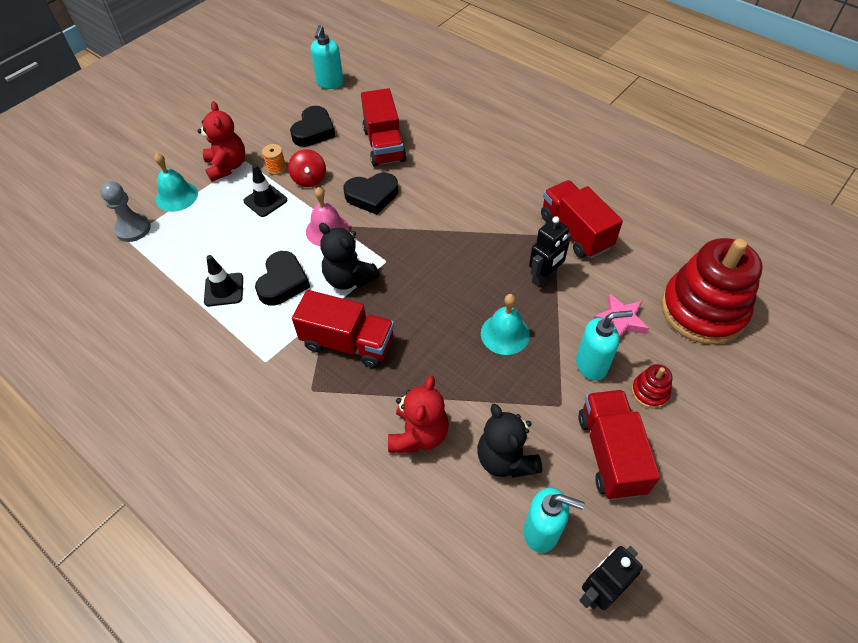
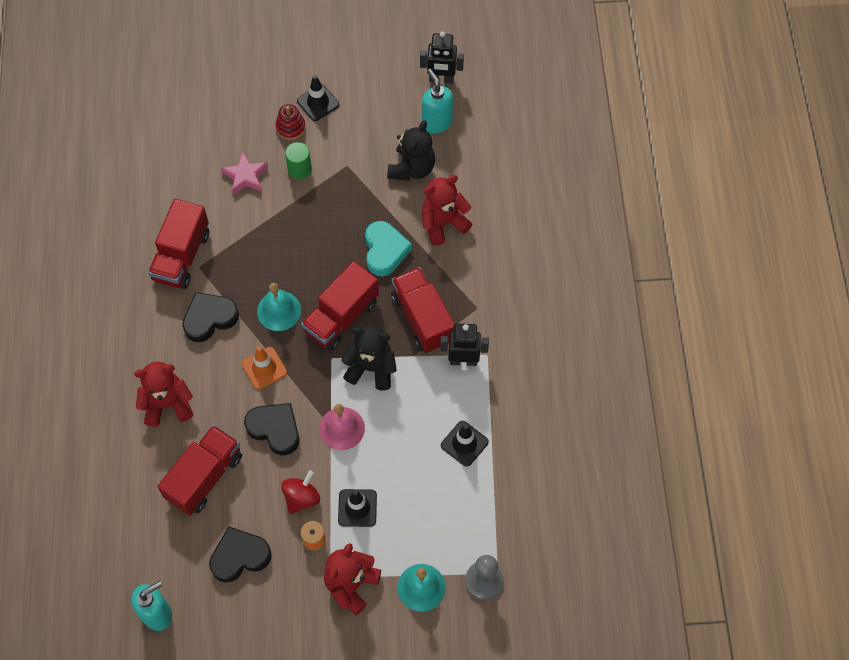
camera: 135 degrees left, 10 degrees up
(283, 282) = (418, 409): black heart -> black heart (209, 318)
(349, 278) = (371, 368): black teddy bear -> black teddy bear turned 75 degrees counterclockwise
(424, 219) = (264, 368): none -> orange traffic cone
(439, 365) = (385, 251): none -> turquoise heart
(457, 157) = (167, 404): none -> red teddy bear
(505, 334) = (322, 233): turquoise bell -> turquoise bell (279, 310)
(544, 277) = (248, 245): black robot -> black robot (463, 360)
(592, 365) = (299, 169): turquoise soap dispenser -> green cylinder
(610, 453) = (355, 121): red truck -> red truck (341, 317)
(664, 438) = (318, 103): none -> black traffic cone
(703, 310) = (191, 136): red stacking toy -> none

